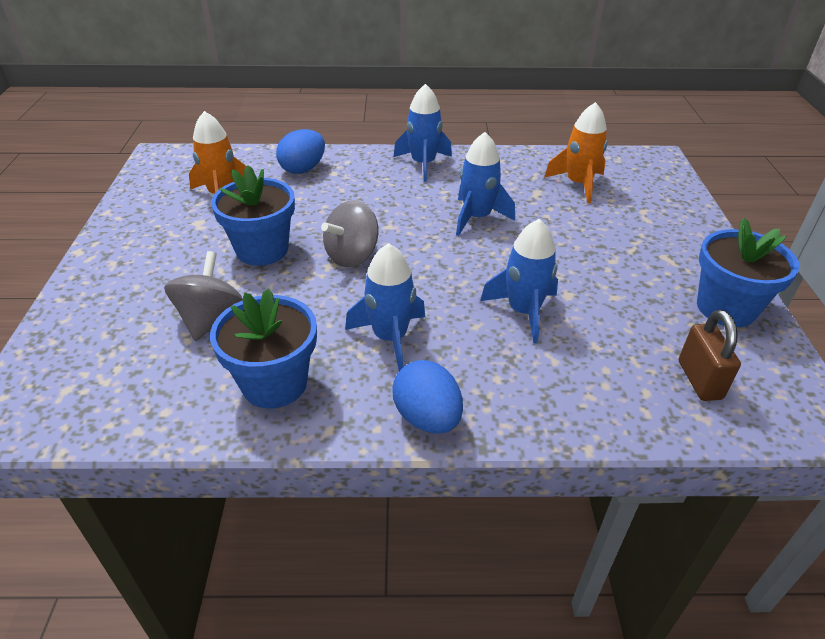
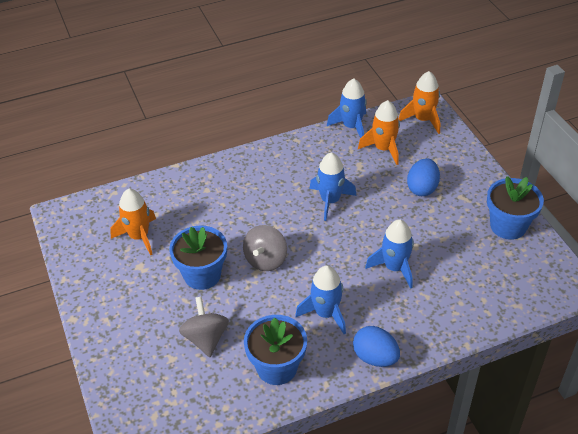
camera: 20 degrees left, 5 degrees up
(303, 169) = (182, 193): blue egg -> blue egg (422, 188)
(423, 164) = (267, 161): blue rocket -> blue rocket (351, 127)
(646, 168) = (423, 119): none -> orange rocket
(699, 380) = (508, 282): brown padlock -> none

